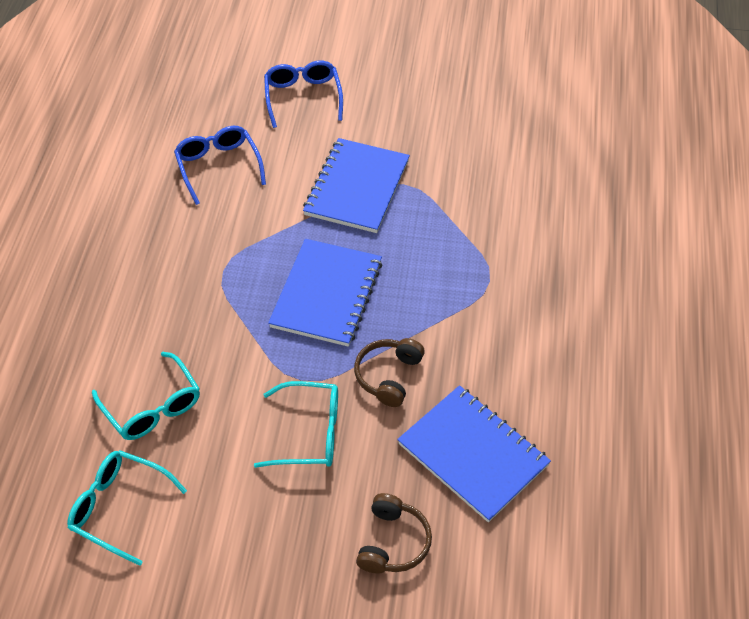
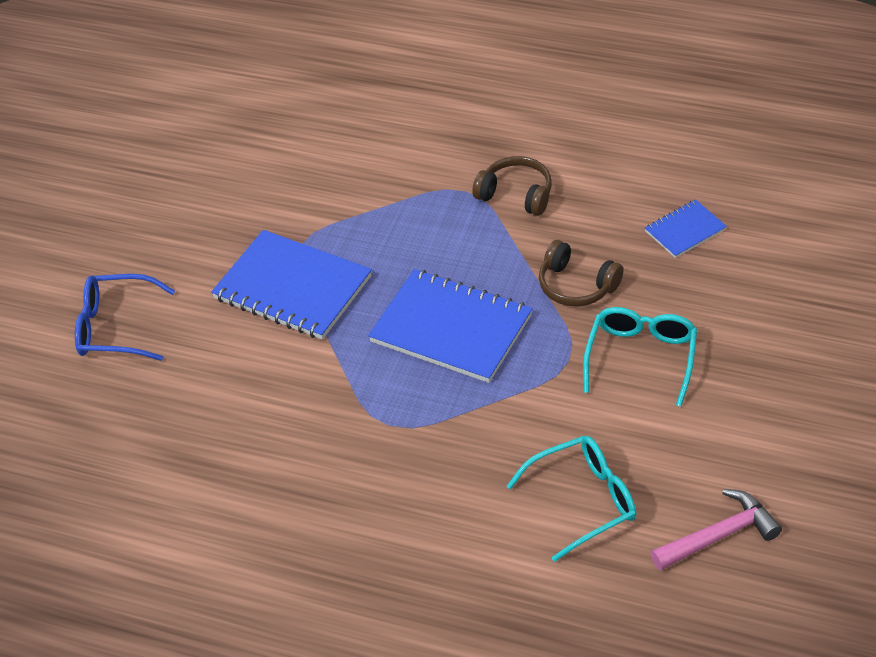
camera: 75 degrees left, 5 degrees down
(119, 508) = (719, 535): turquoise glasses -> pink hammer
(218, 166) = (210, 422): blue glasses -> none
(393, 542) = (781, 301): brown headphones -> brown headphones (516, 194)
(473, 454) = (685, 230): blue notebook -> blue notebook, size x0.51

